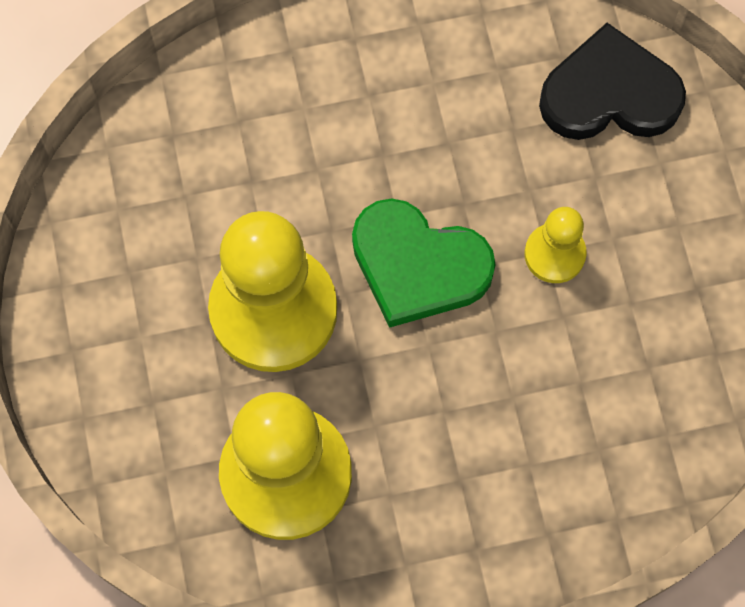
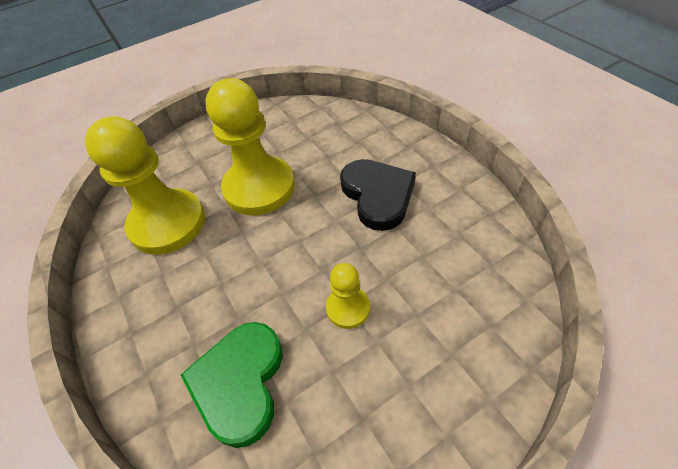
camera: 75 degrees right, 20 degrees down
(418, 266) = (309, 239): green heart -> green heart (240, 383)
(609, 94) = (483, 301): black heart -> black heart (378, 195)

